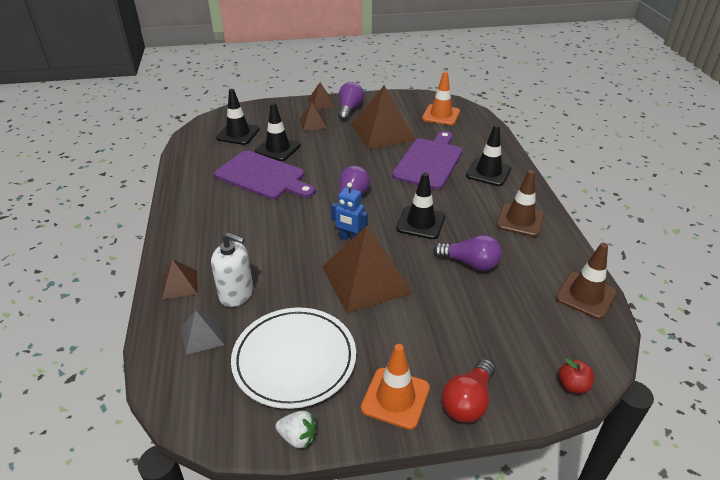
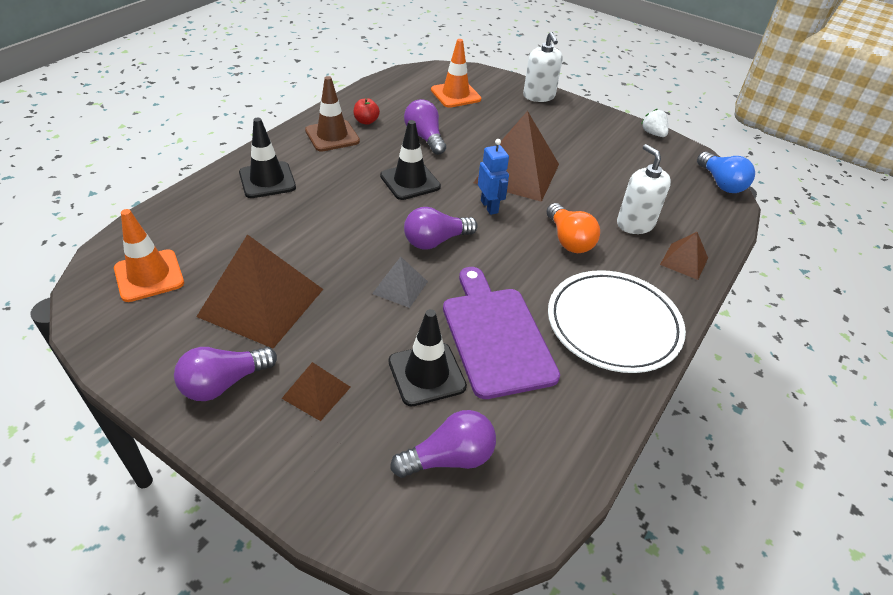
camera: 140 degrees left, 5 degrees up
(181, 404) = (721, 183): none -> blue light bulb
(202, 335) = (684, 211): grey pyramid -> grey pyramid (400, 287)
(238, 134) = (449, 458): black traffic cone -> purple light bulb
(274, 249) = (568, 240): none -> orange light bulb
(294, 360) = (624, 162): white plate -> white plate (613, 325)
(321, 103) = (235, 438): brown pyramid -> none
(395, 398) = (578, 117): orange traffic cone -> orange traffic cone (455, 95)
(429, 161) = (293, 226): purple cutting board -> none
(468, 401) = (539, 96): red light bulb -> white soap dispenser
(573, 385) = (473, 72): red apple -> red apple (366, 121)
(585, 295) = (388, 86): brown traffic cone -> none

